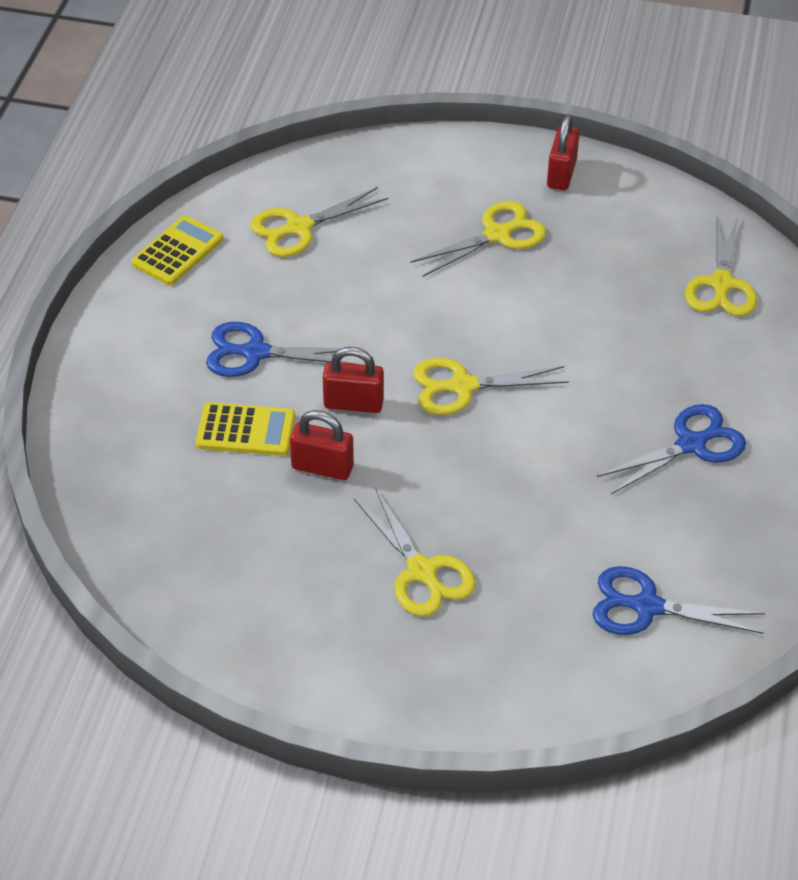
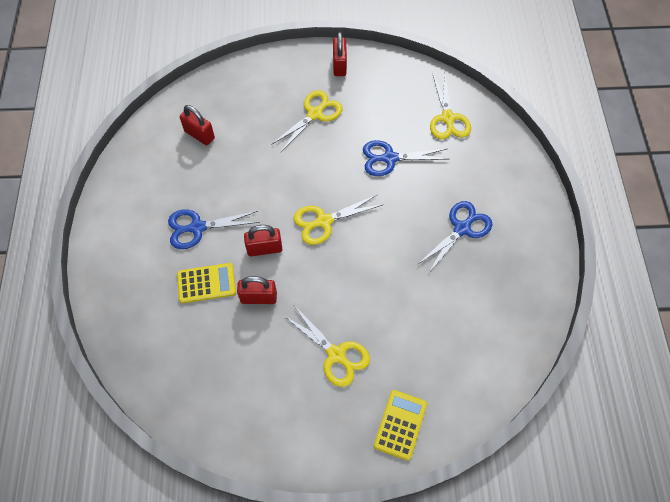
camera: 15 degrees left, 15 degrees up
(177, 251) = (132, 168): yellow calculator -> yellow calculator (400, 424)
(299, 227) = (199, 135): yellow scissors -> red padlock
(647, 606) = (469, 344): blue scissors -> blue scissors (390, 158)

